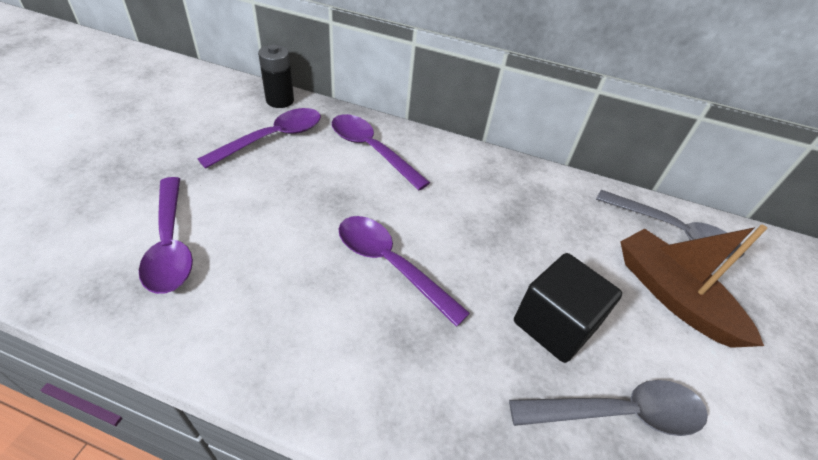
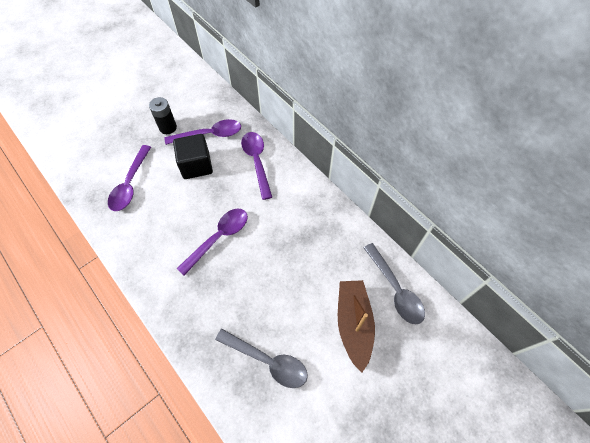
camera: 35 degrees right, 15 degrees up
(280, 100) = (229, 107): black battery -> black battery (168, 127)
(391, 265) = (218, 238): purple spoon -> purple spoon turned 60 degrees clockwise
(554, 324) = (274, 306): black cube -> black cube (196, 165)

